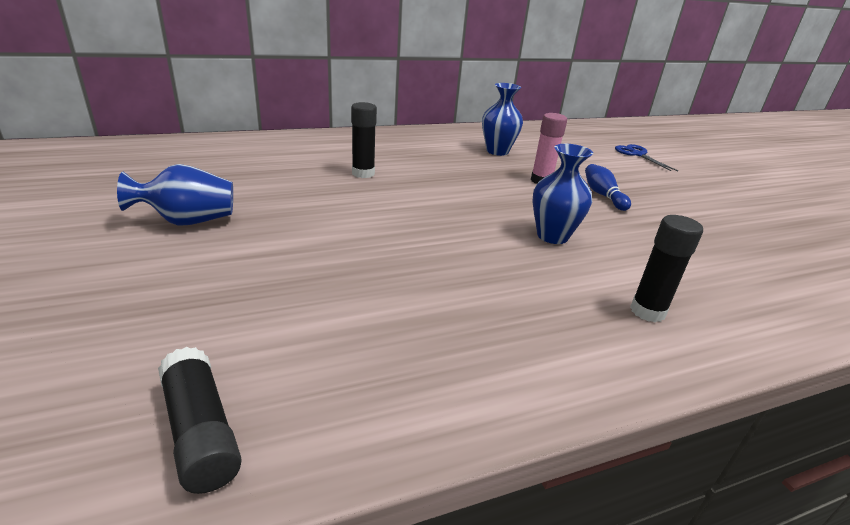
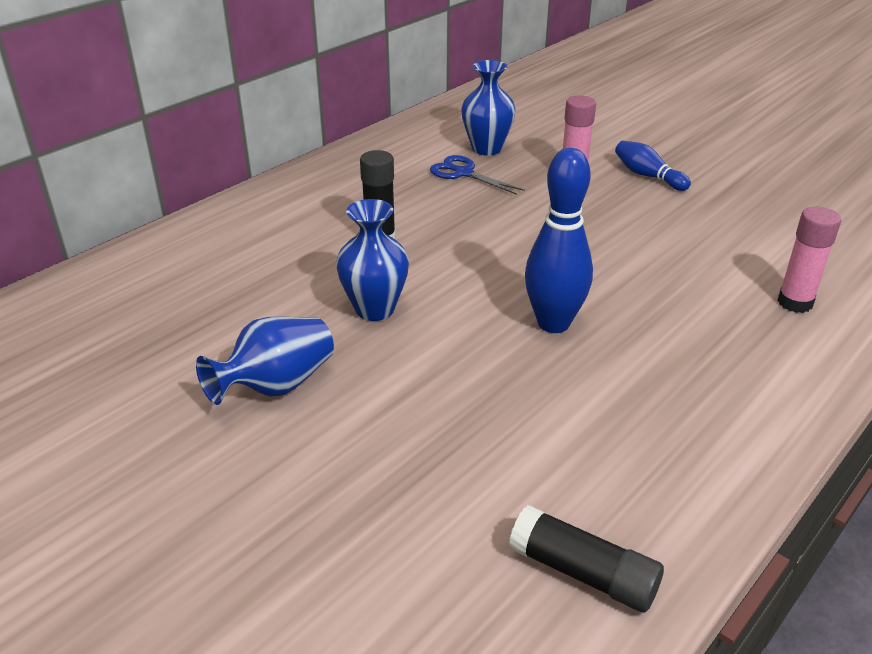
camera: 25 degrees left, 5 degrees up
(417, 253) = (553, 323): none -> blue bowling pin
(552, 236) = (650, 250): blue vase -> blue vase (375, 309)
(637, 154) = (629, 100): blue scissors -> blue scissors (463, 173)
(647, 311) = (795, 303): black glue stick -> pink glue stick

